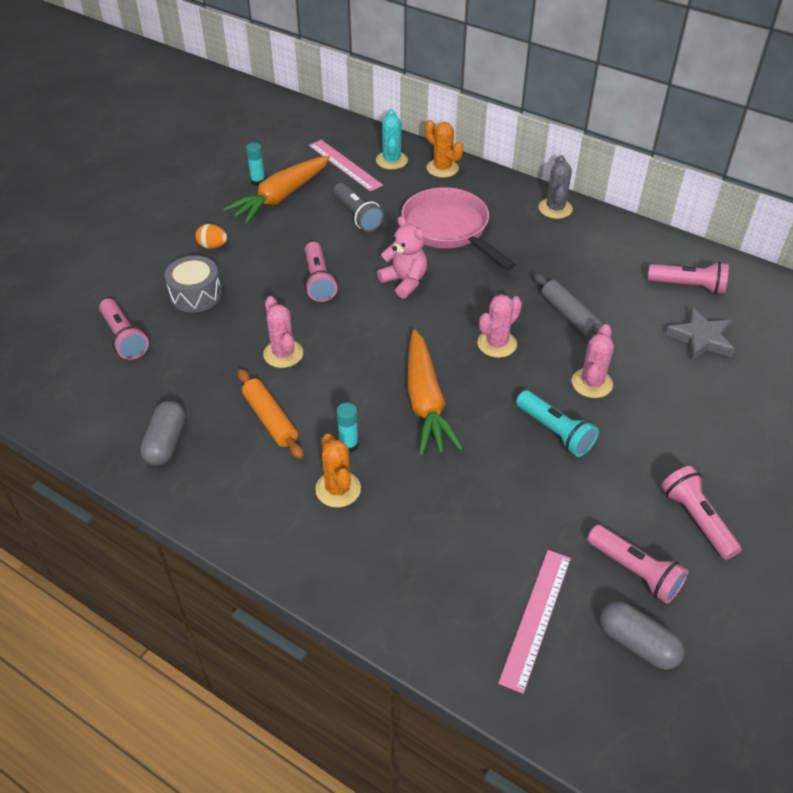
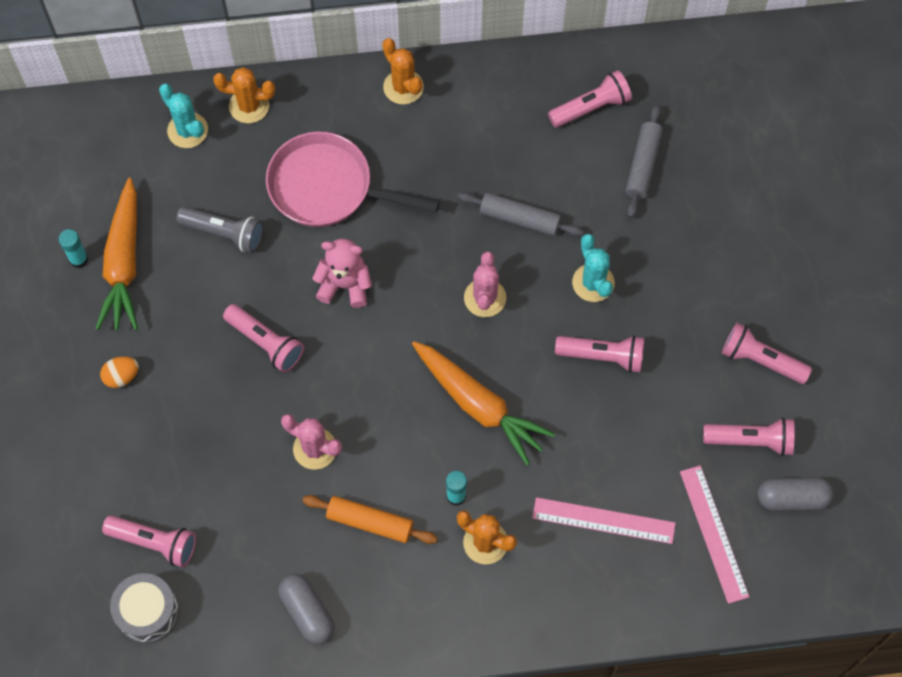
camera: 40 degrees left, 20 degrees up
(196, 295) = (168, 446): grey drum -> grey drum (148, 612)
(345, 165) = (145, 171): pink ruler -> pink ruler (603, 520)
(555, 208) = (403, 87): grey cactus -> orange cactus
(555, 432) = (603, 356): turquoise flashlight -> pink flashlight
(591, 383) = (593, 283): pink cactus -> turquoise cactus
(701, 338) = (643, 165): grey star -> grey rolling pin

